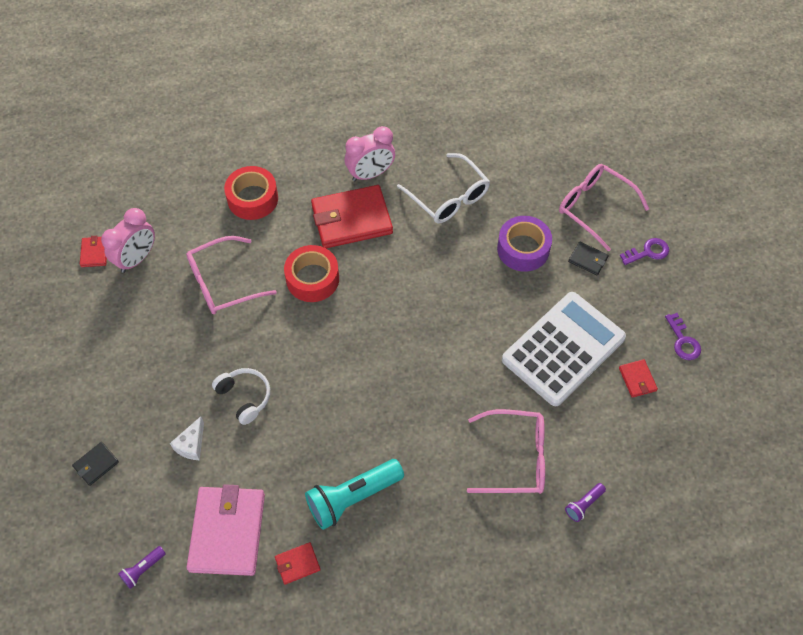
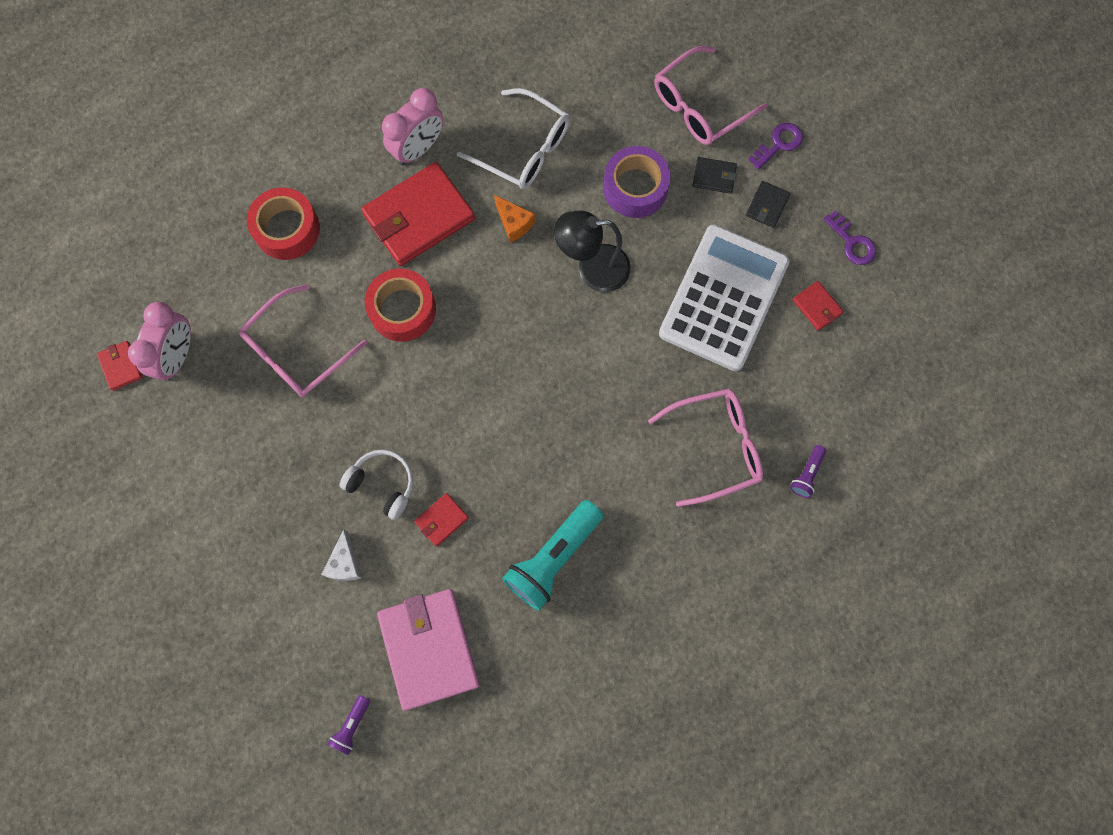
camera: 20 degrees left, 15 degrees up
(96, 464) = (243, 626): black wallet -> black wallet (767, 205)
(297, 564) = (521, 655): red wallet -> red wallet (441, 520)
(420, 245) = (514, 223): none -> orange cheese
(468, 295) = (592, 269): none -> black lamp
(594, 207) = (699, 106): pink glasses -> pink glasses turned 60 degrees counterclockwise

